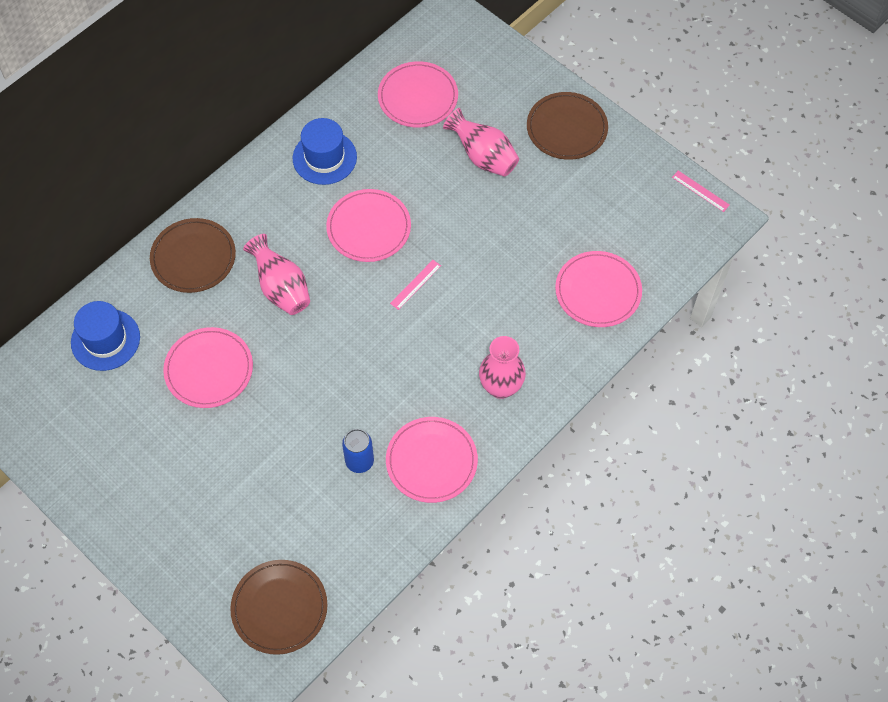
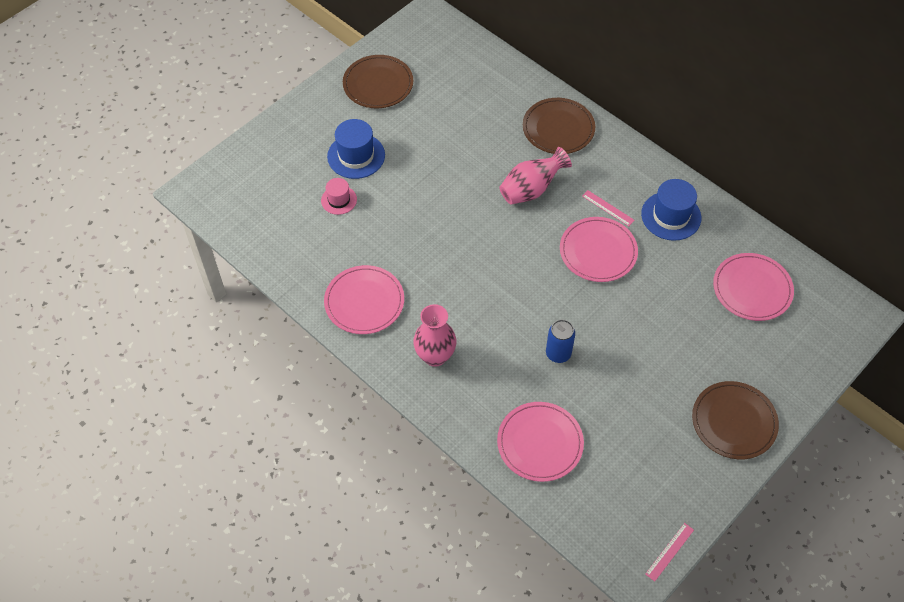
camera: 90 degrees right, 5 degrees down
(105, 340) = (479, 79): blue hat -> blue hat (356, 156)
(209, 369) = (453, 145): pink plate -> none
(279, 608) = (245, 200): brown plate -> brown plate (378, 84)
(285, 496) = (339, 200): none -> pink hat
(359, 461) = (366, 249): blue can -> blue can (558, 353)
(415, 284) = (540, 288): pink ruler -> pink ruler (608, 208)
(483, 157) = (688, 344): pink vase -> none

